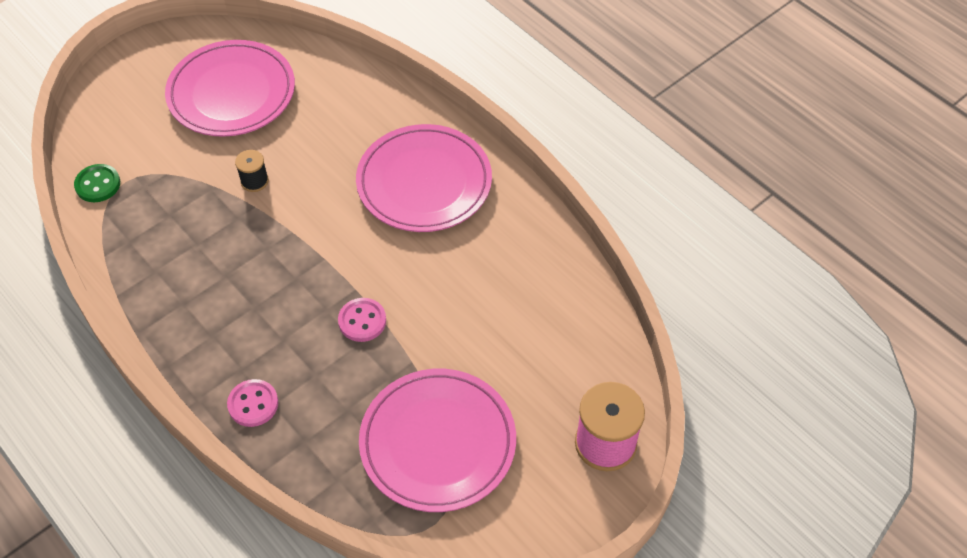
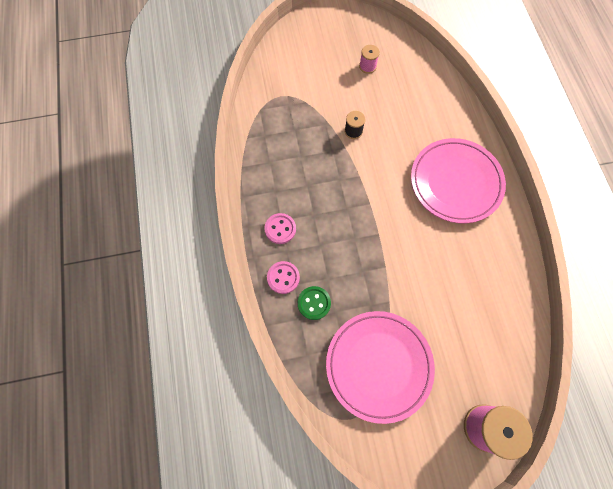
camera: 30 degrees right, 15 degrees up
(98, 184) = (264, 90): green button -> green button (314, 303)
(232, 93) = (367, 66): pink plate -> pink spool
(362, 321) = (372, 257): pink button -> pink button (280, 229)

